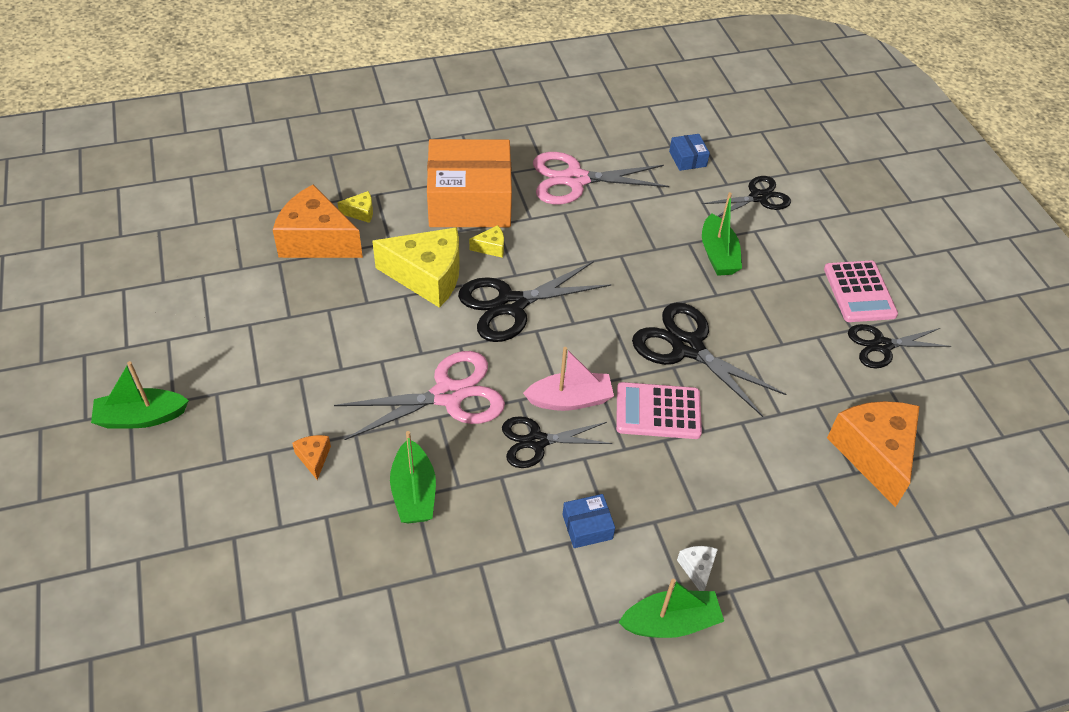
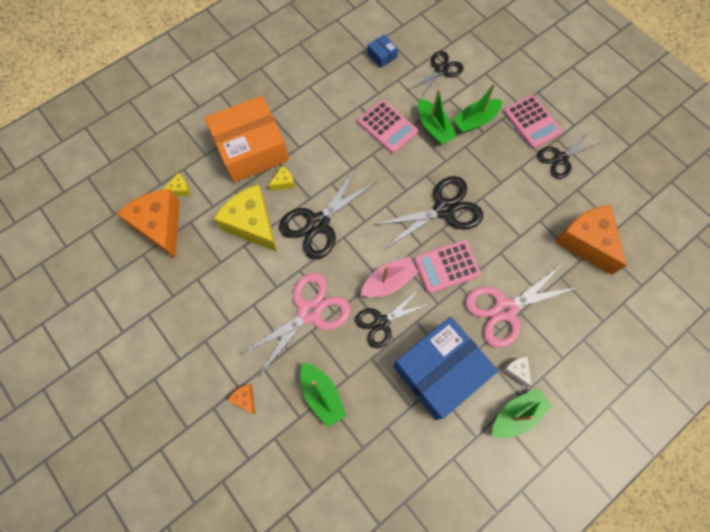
camera: 20 degrees left, 20 degrees up
(141, 417) = (111, 420): green boat -> green boat (475, 121)
(316, 240) = (160, 226): orange cheese -> orange cheese turned 60 degrees clockwise
(428, 277) = (252, 224): yellow cheese -> yellow cheese turned 120 degrees counterclockwise
(575, 179) = (314, 102): pink scissors -> pink scissors (505, 309)
(587, 526) = (440, 371): blue box -> blue box, size x2.50
(656, 234) = (387, 127): none -> pink calculator
(687, 347) = (444, 209): black scissors -> black scissors turned 135 degrees clockwise

